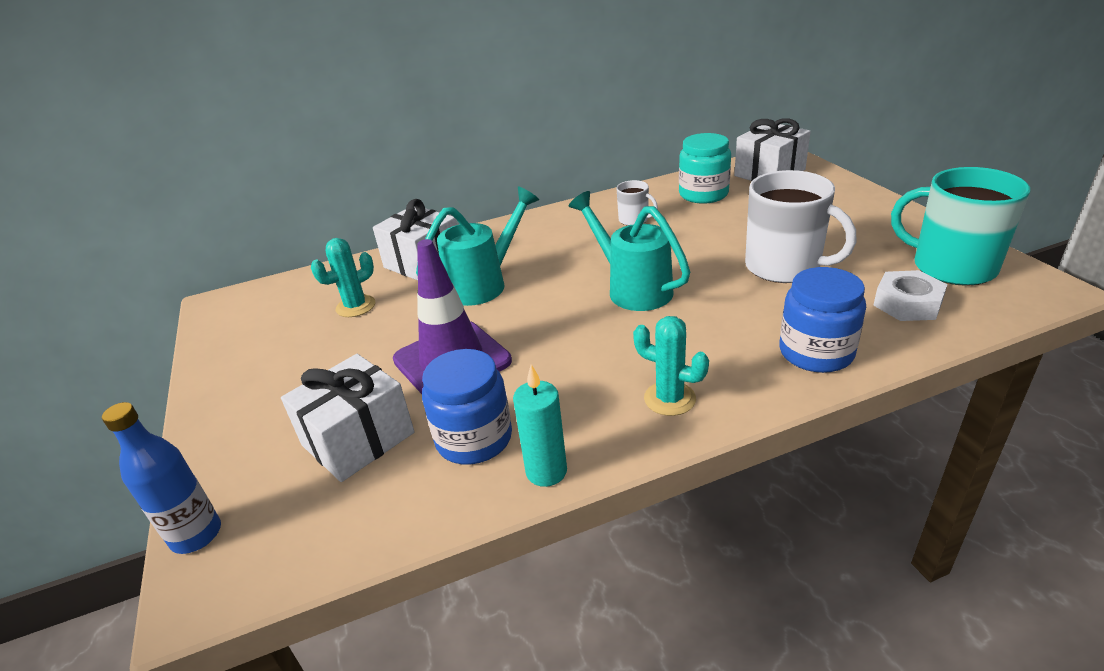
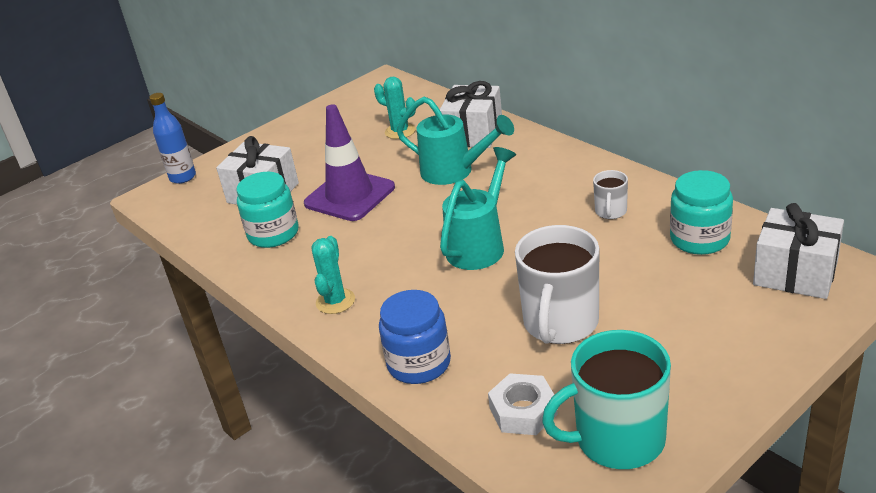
camera: 70 degrees right, 0 degrees up
(474, 439) = (273, 234): blue jar -> turquoise jar
(546, 471) = (251, 270): turquoise candle -> none
(951, 267) = (618, 439): turquoise mug -> turquoise mug turned 120 degrees counterclockwise

